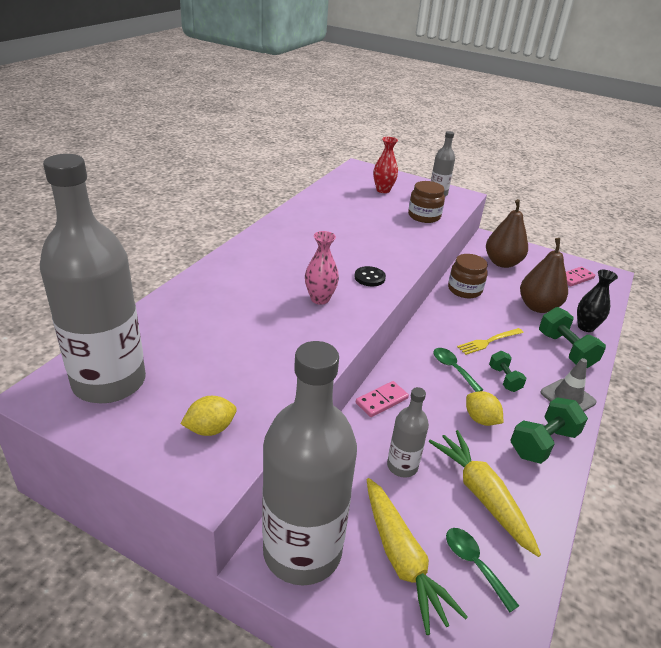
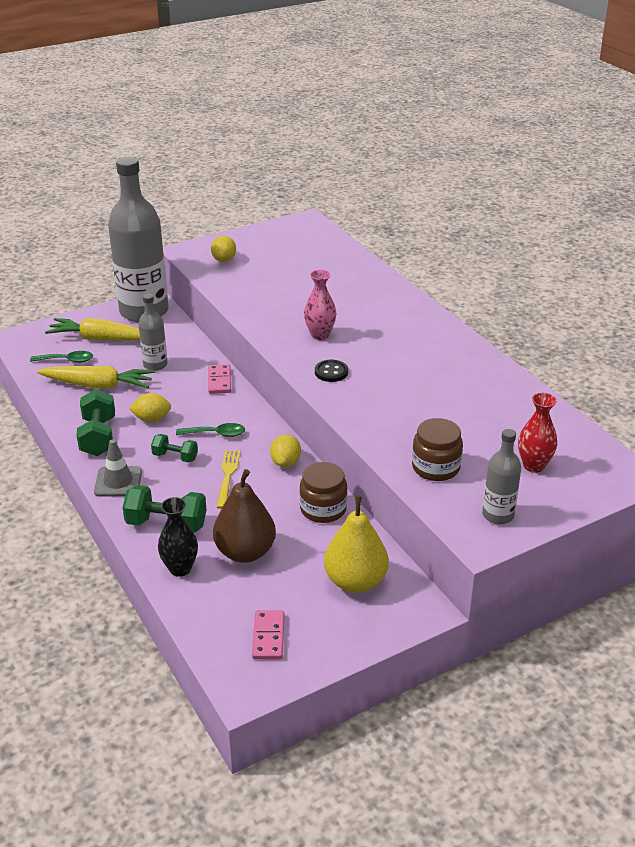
camera: 125 degrees right, 0 degrees up
(109, 382) = (298, 239): grey bottle -> none
(441, 320) = (285, 462): none -> yellow lemon
(502, 263) = (355, 581): brown pear -> yellow pear

